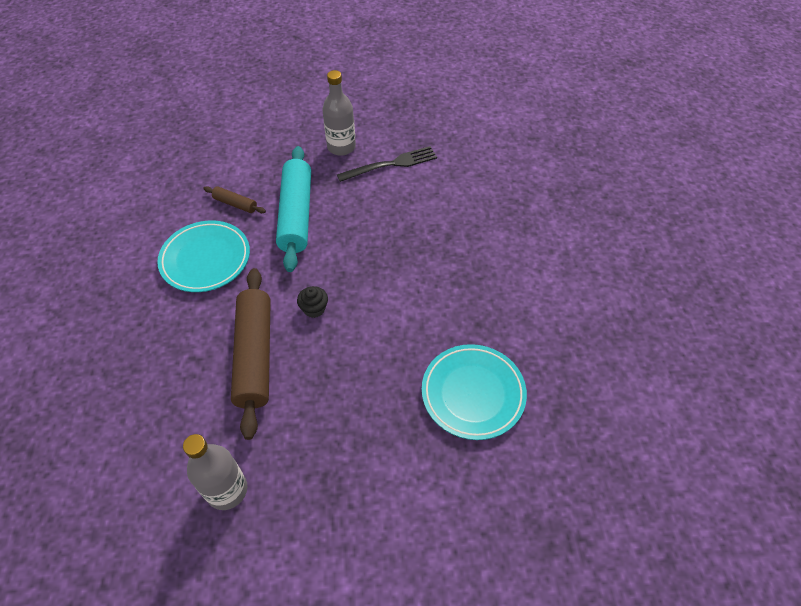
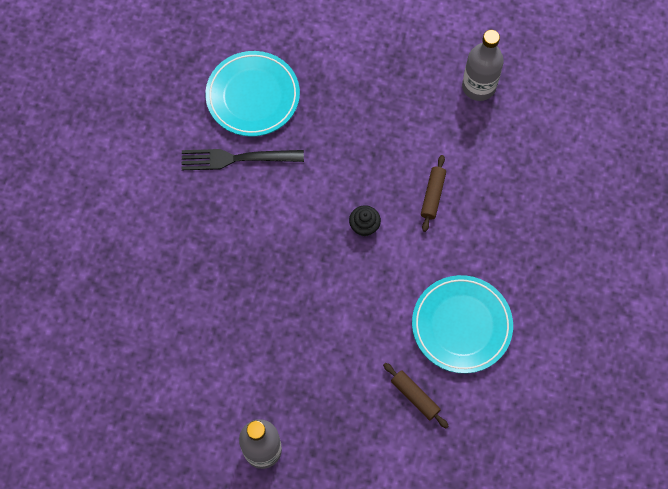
camera: 160 degrees left, 15 degrees up
(254, 355) = (433, 195): brown rolling pin -> brown rolling pin, size x0.45
(296, 214) = (349, 355): turquoise rolling pin -> none
(392, 164) = (212, 397): black fork -> black fork (236, 159)

